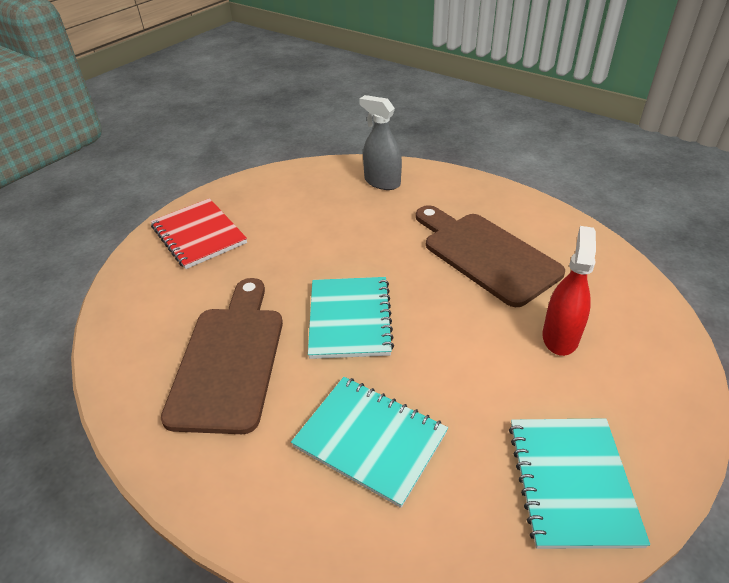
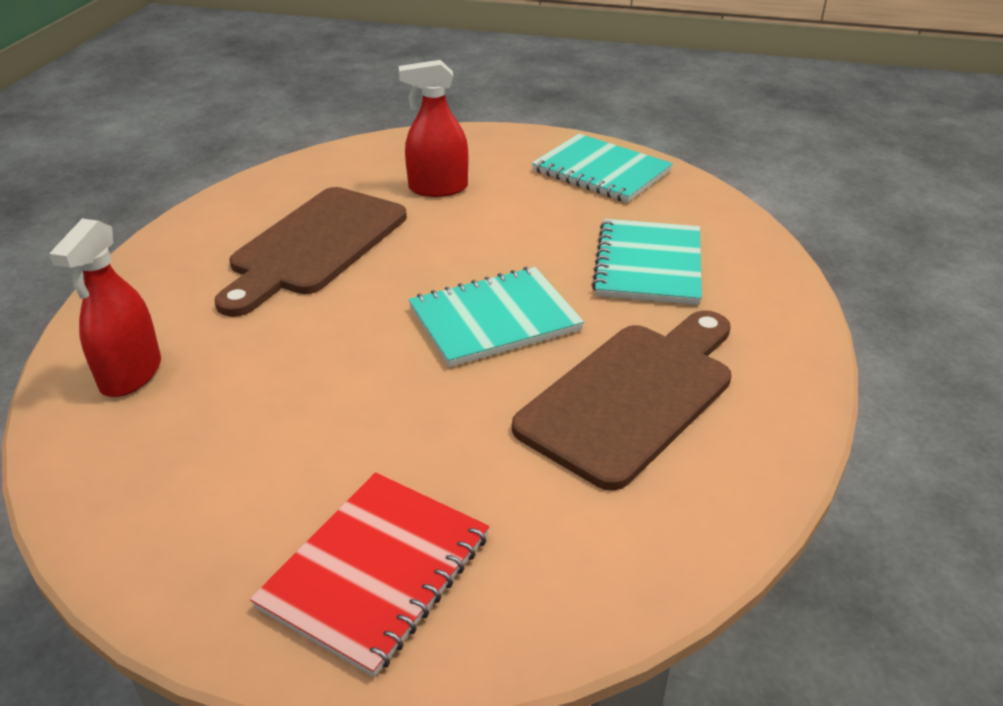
camera: 115 degrees left, 5 degrees down
(229, 359) = (632, 396): brown cutting board -> brown cutting board turned 150 degrees clockwise
(382, 182) = (131, 374): grey spray bottle -> red spray bottle
(571, 482) = (601, 171): turquoise notebook -> turquoise notebook turned 60 degrees clockwise

